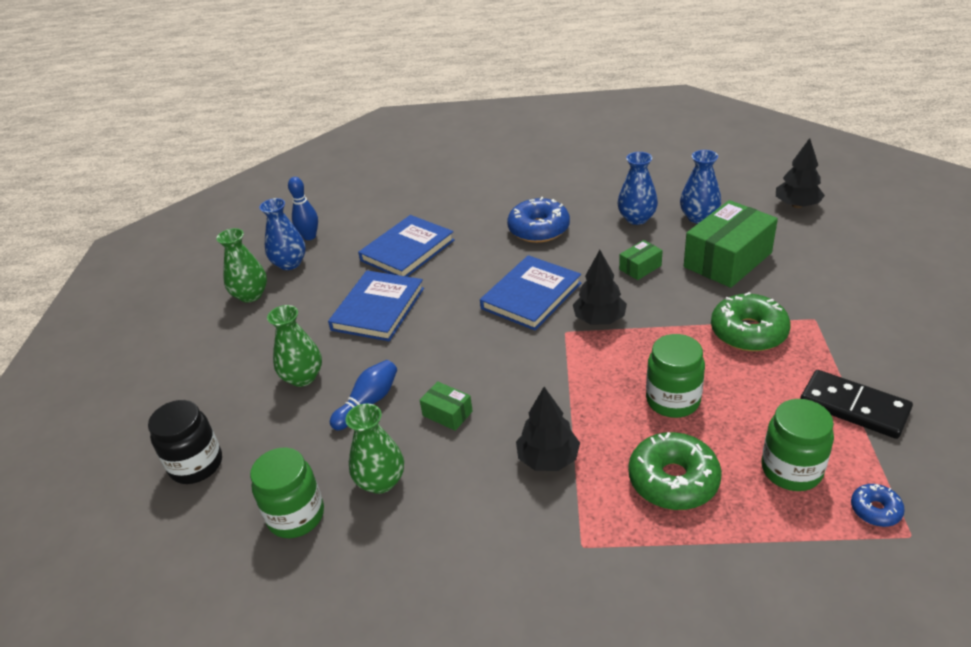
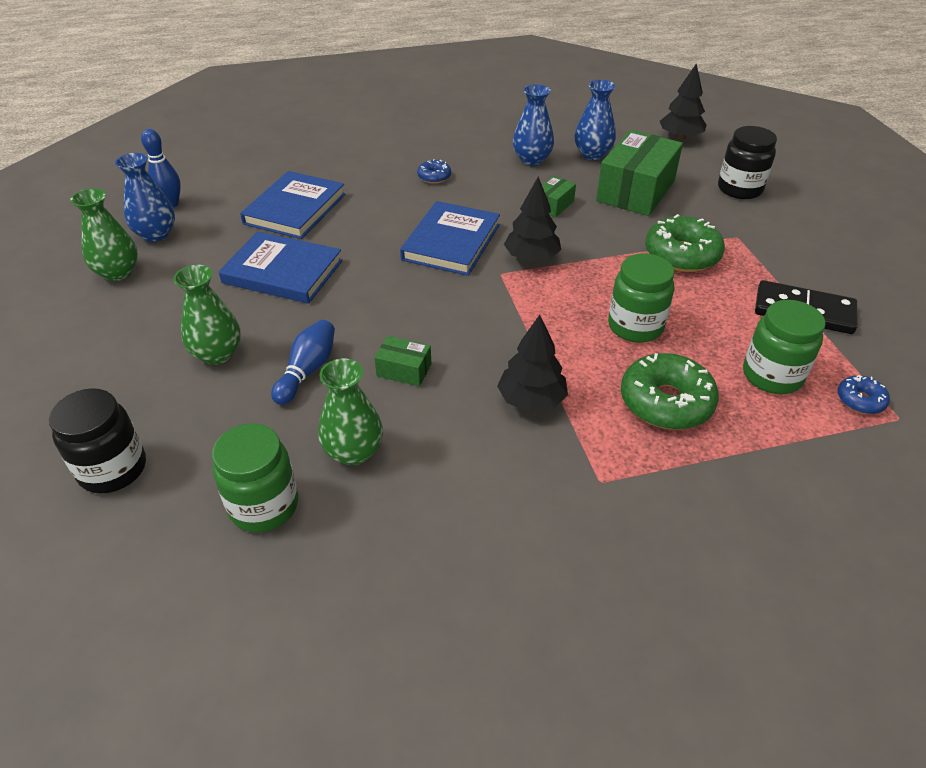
camera: 20 degrees left, 5 degrees up
(378, 309) = (282, 272): blue book -> blue book turned 75 degrees counterclockwise
(539, 229) = (434, 177): blue donut -> blue donut, size x0.51
(838, 267) = (739, 189): none -> black jar

